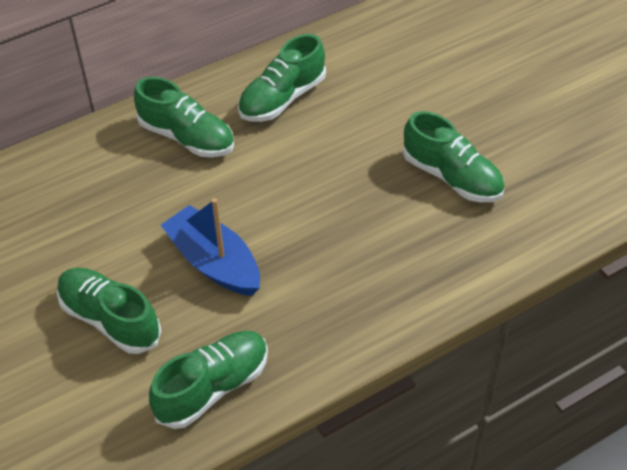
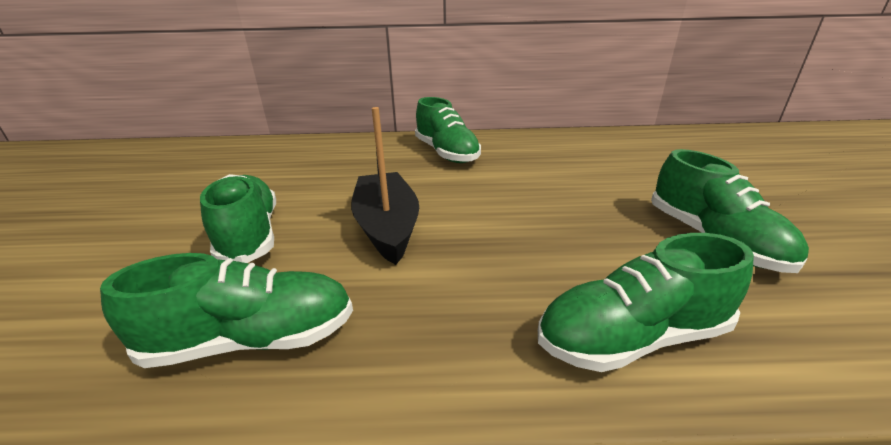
camera: 30 degrees right, 20 degrees down
(214, 262) = (387, 226): blue boat -> black boat
(282, 98) = (543, 152): green shoe -> green shoe (631, 337)

